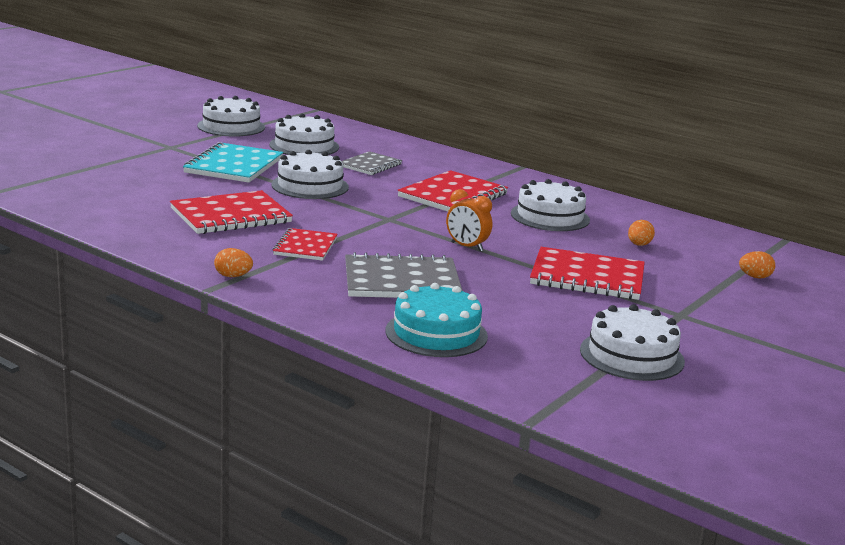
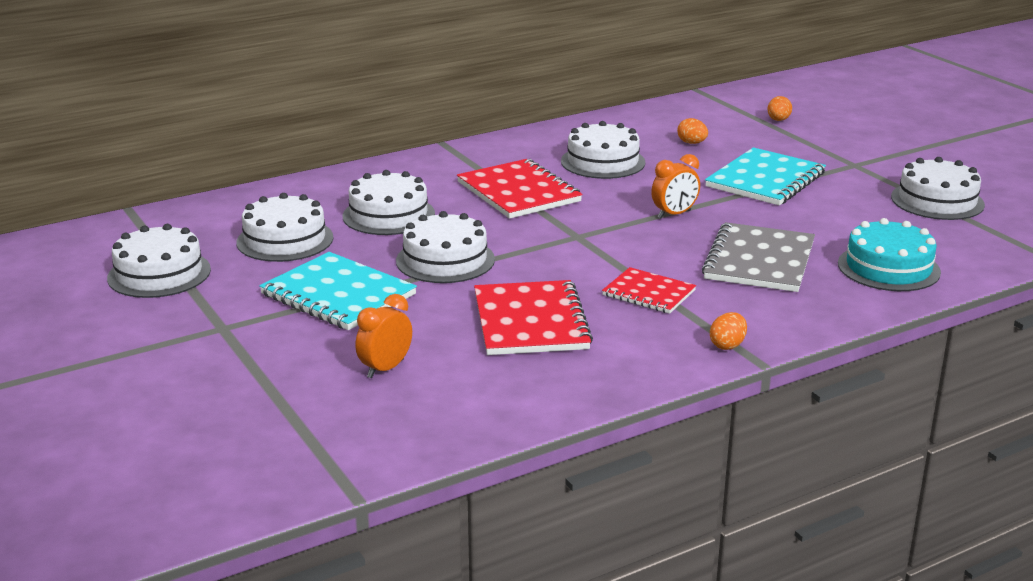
camera: 65 degrees left, 5 degrees up
(139, 186) = (385, 369): none -> orange clock
(370, 165) = (388, 215): grey notebook -> white cake
(587, 277) = (765, 180): red notebook -> turquoise notebook

